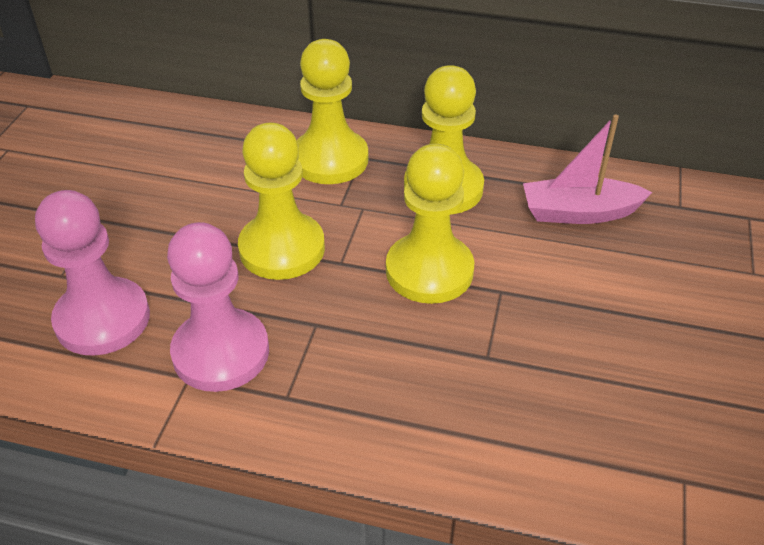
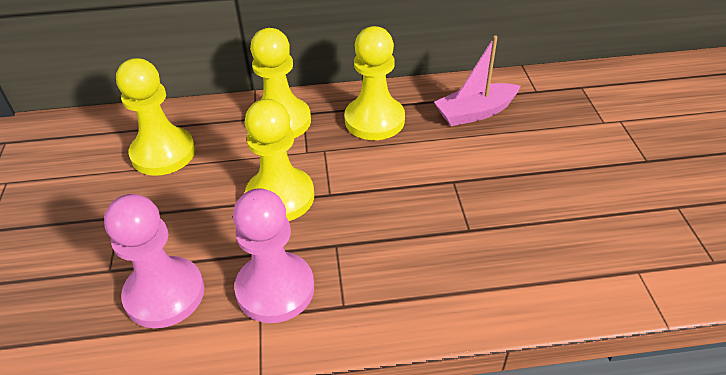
camera: 20 degrees left, 0 degrees up
(429, 271) = (397, 181): yellow pawn -> yellow pawn (163, 153)

